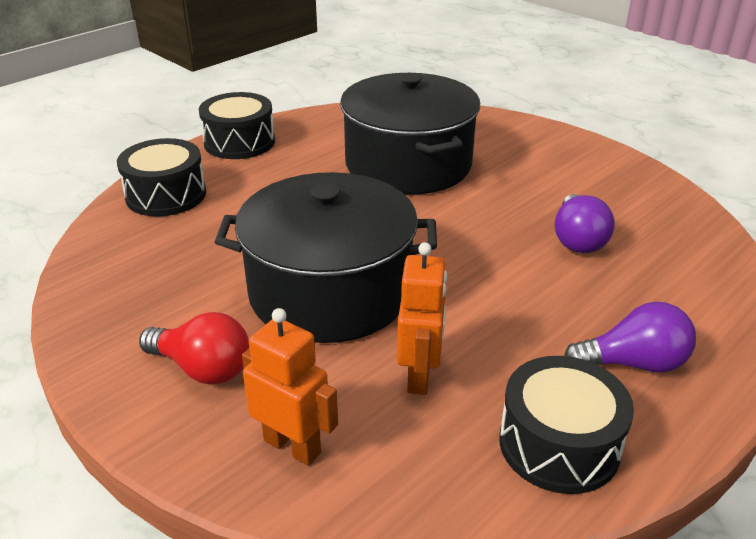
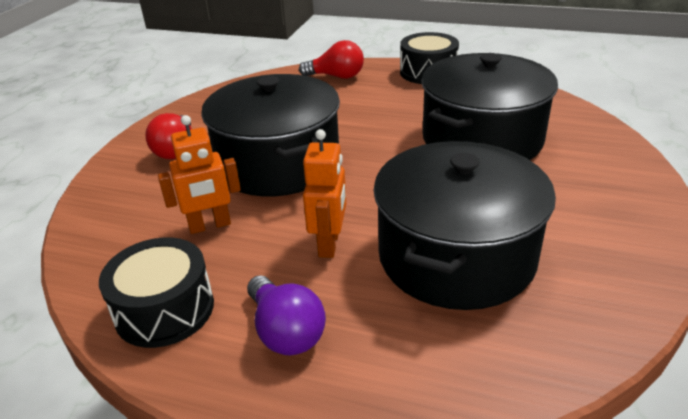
camera: 65 degrees right, 0 degrees up
(166, 195) = (336, 76): black drum -> red light bulb
(292, 446) = (123, 200): orange robot -> orange robot (329, 244)
(577, 240) = (456, 256): purple light bulb -> black pot

